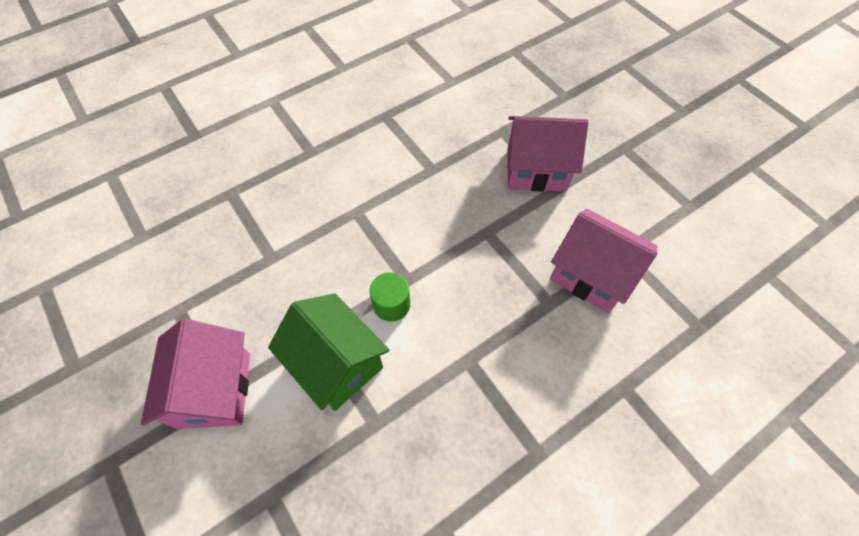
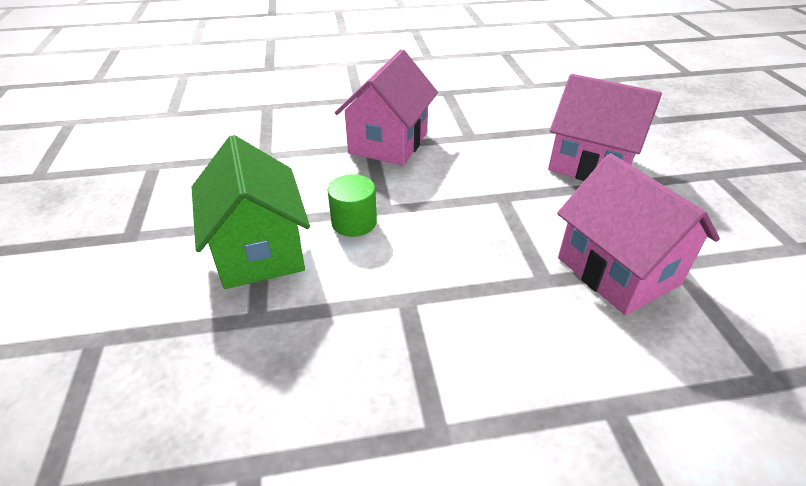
camera: 25 degrees right, 20 degrees down
(214, 390) = (129, 230): pink house -> pink house (388, 143)

